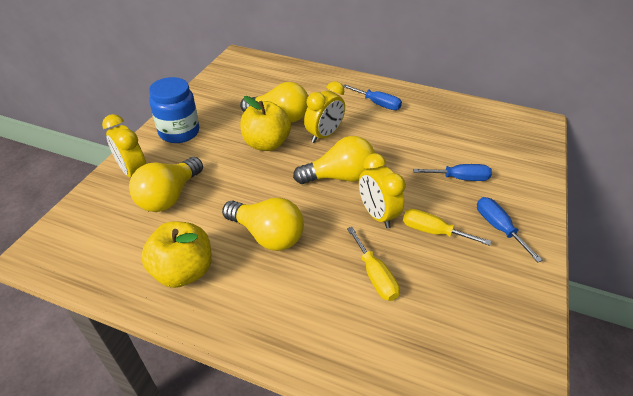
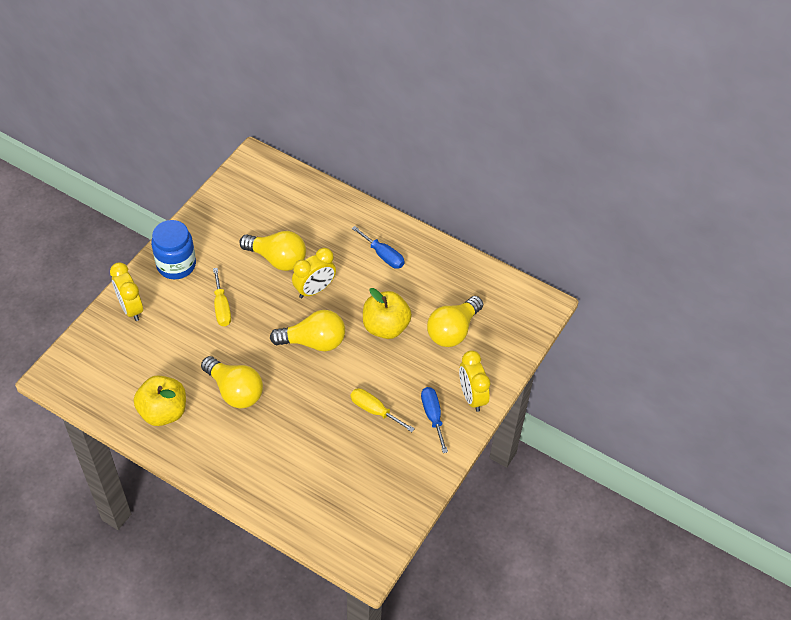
camera: 10 degrees right, 10 degrees up
(169, 196) = (159, 339): yellow light bulb -> yellow light bulb (453, 330)
(266, 144) = (256, 292): yellow apple -> yellow apple (385, 327)
(375, 275) = (311, 441): yellow screwdriver -> yellow screwdriver (222, 307)
(376, 214) = (333, 386): yellow clock -> yellow clock (472, 396)
(459, 178) = (424, 361): blue screwdriver -> none

